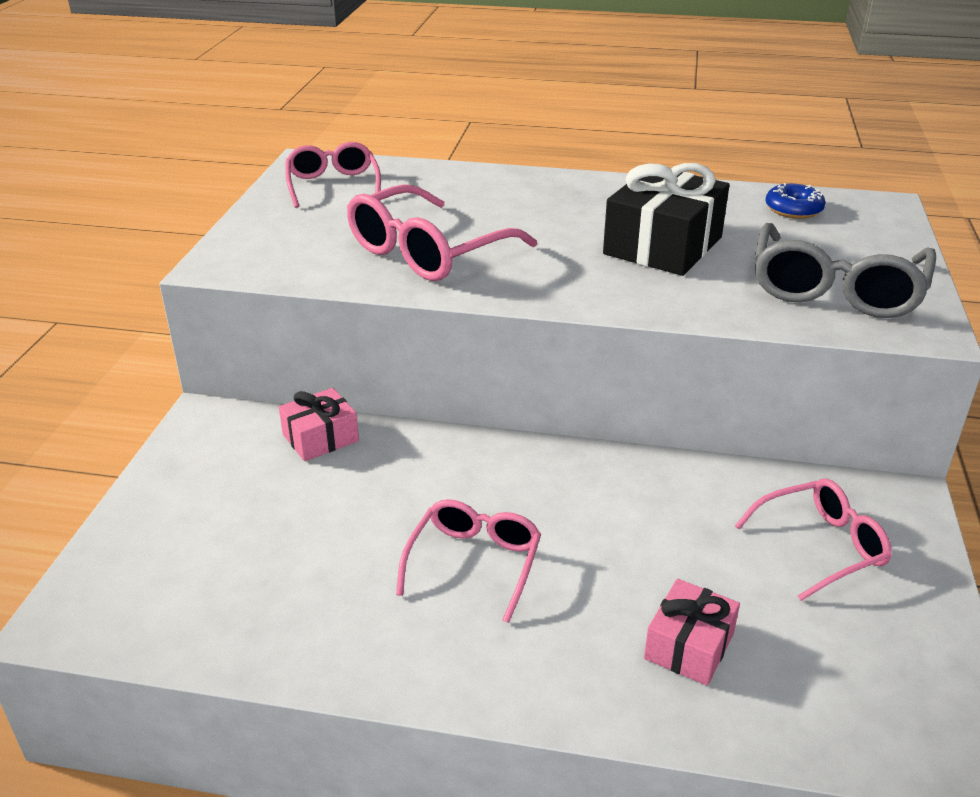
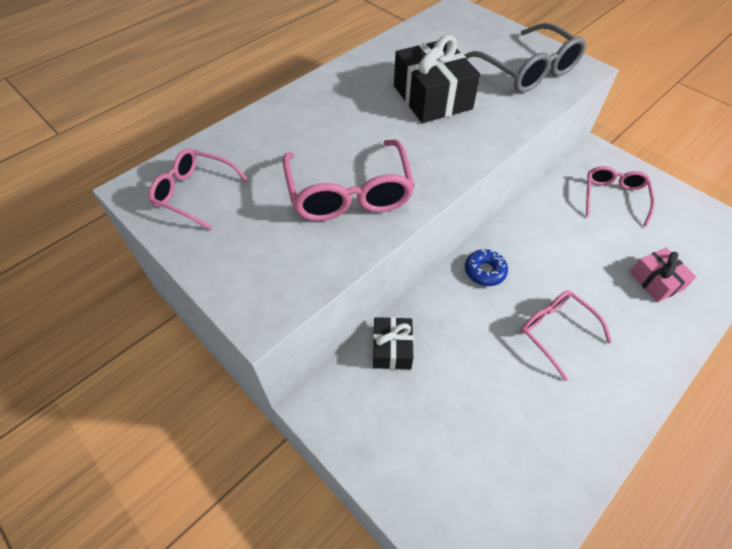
camera: 55 degrees left, 20 degrees up
(320, 438) = (392, 349): pink gift -> black gift
(793, 209) = (434, 35): blue donut -> blue donut (485, 271)

